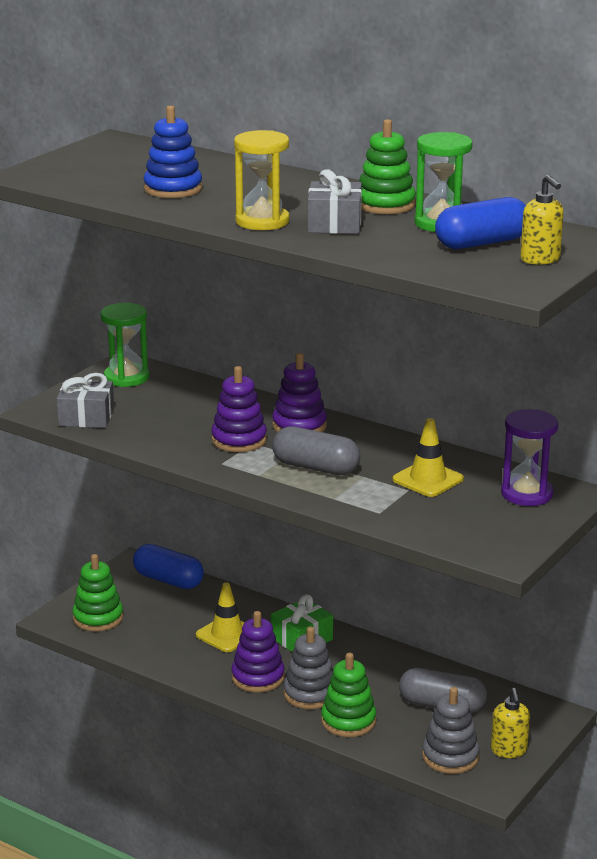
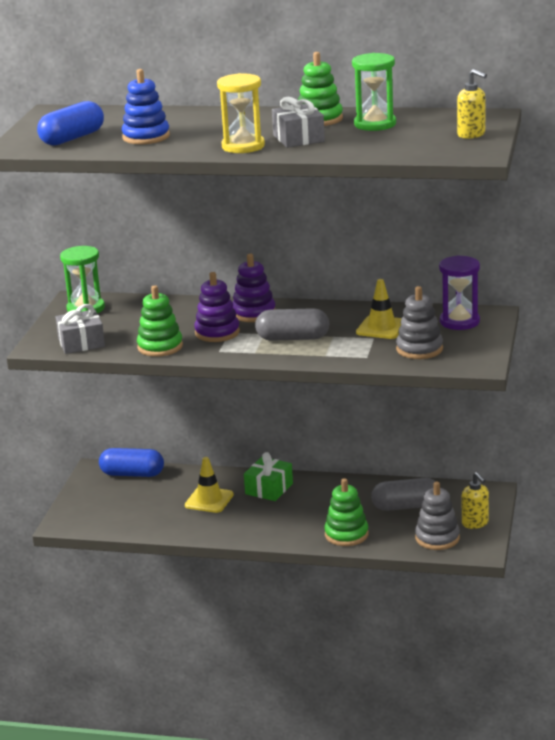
camera: 20 degrees left, 0 degrees up
(98, 618) = (97, 514): green stacking toy -> green stacking toy (160, 347)
(258, 677) = (256, 523): purple stacking toy -> none
(310, 694) = (304, 524): grey stacking toy -> grey stacking toy (419, 349)
(482, 243) = (419, 132): blue capsule -> blue capsule (72, 138)

